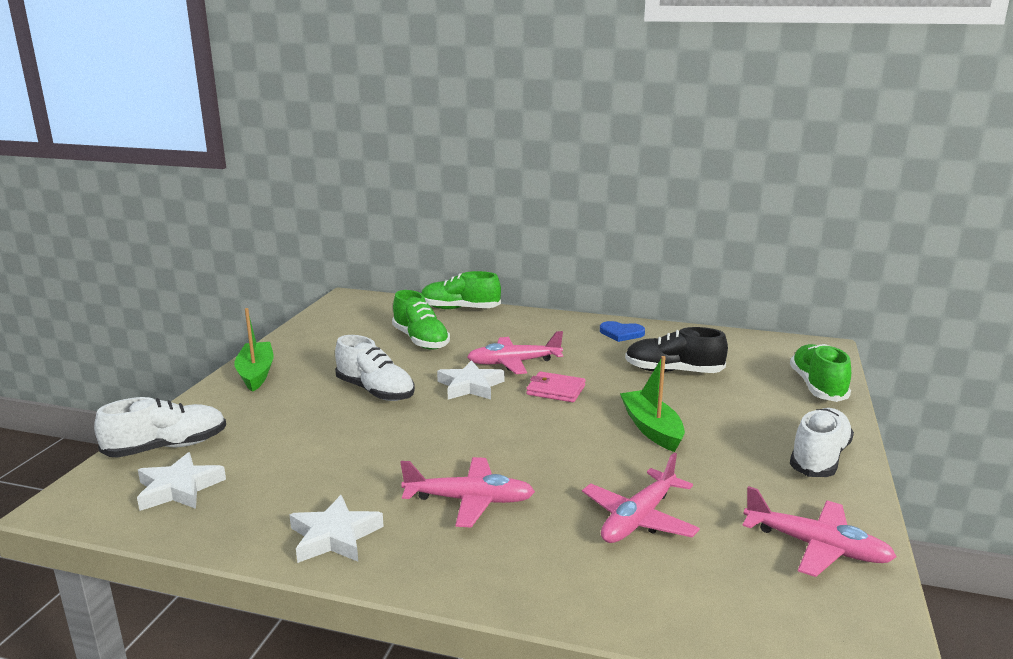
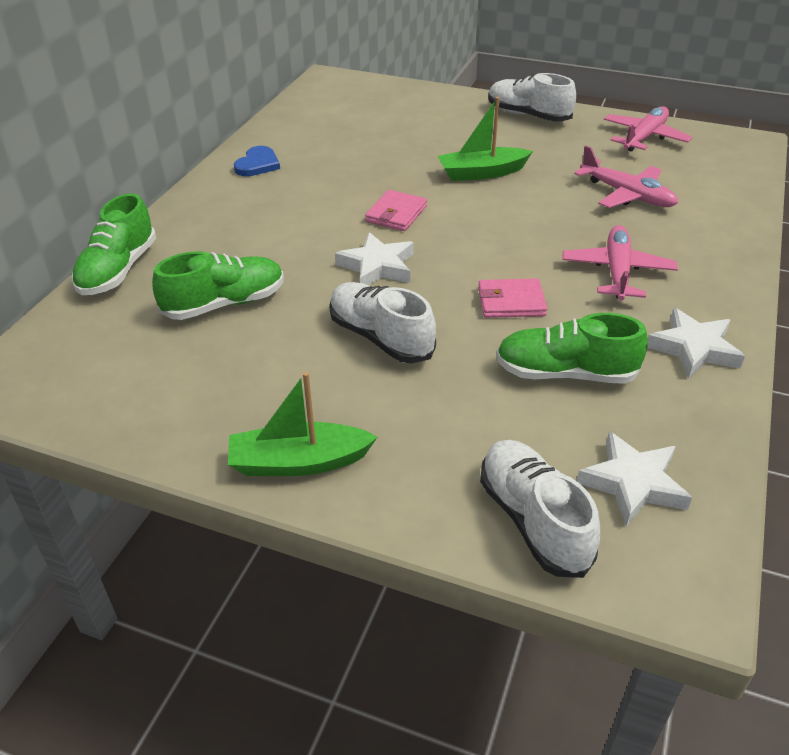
camera: 85 degrees left, 20 degrees up
(375, 391) = (380, 337): white shoe -> white shoe turned 90 degrees counterclockwise
(418, 442) = (511, 302): none -> pink wallet
(514, 363) = (320, 235): pink plane -> none
(673, 371) = (364, 149): black shoe -> none
(817, 387) = (408, 94): green shoe -> green shoe (565, 373)

